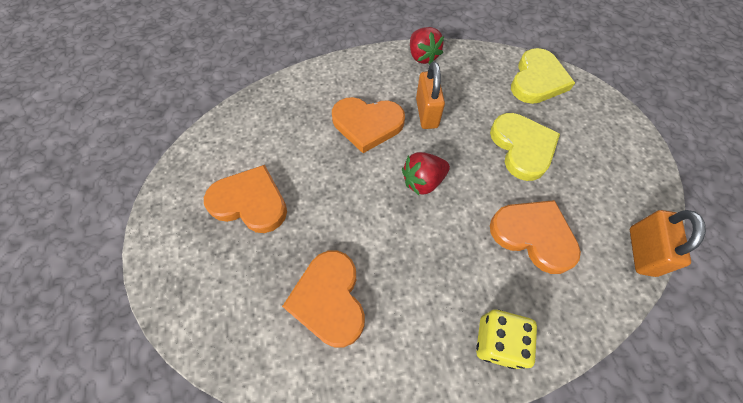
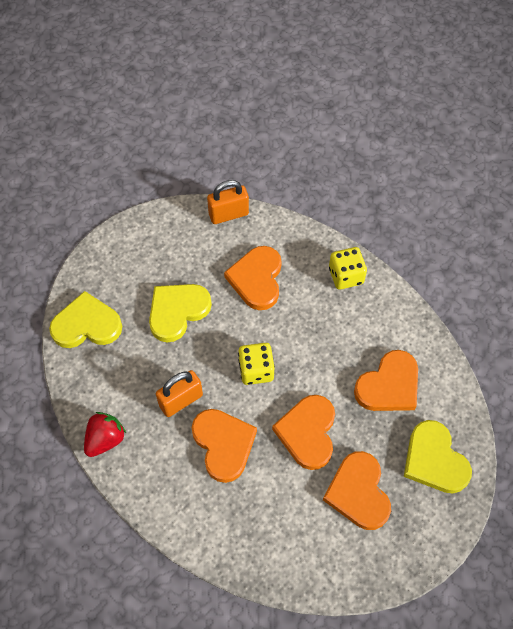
camera: 120 degrees left, 0 degrees up
(222, 292) = (434, 460): none -> yellow heart
(333, 191) = (307, 432): none -> orange heart
(423, 181) = (256, 370): red strawberry -> yellow dice

